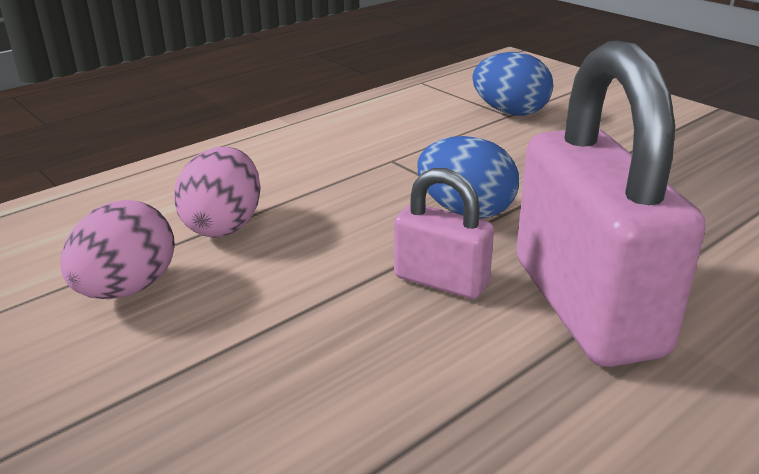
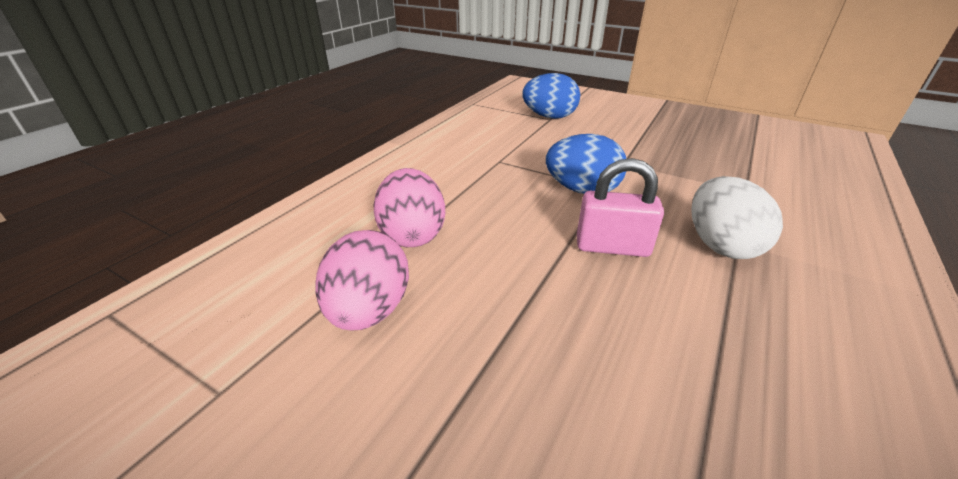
camera: 20 degrees left, 5 degrees up
(586, 306) = (720, 245): pink padlock -> white egg

